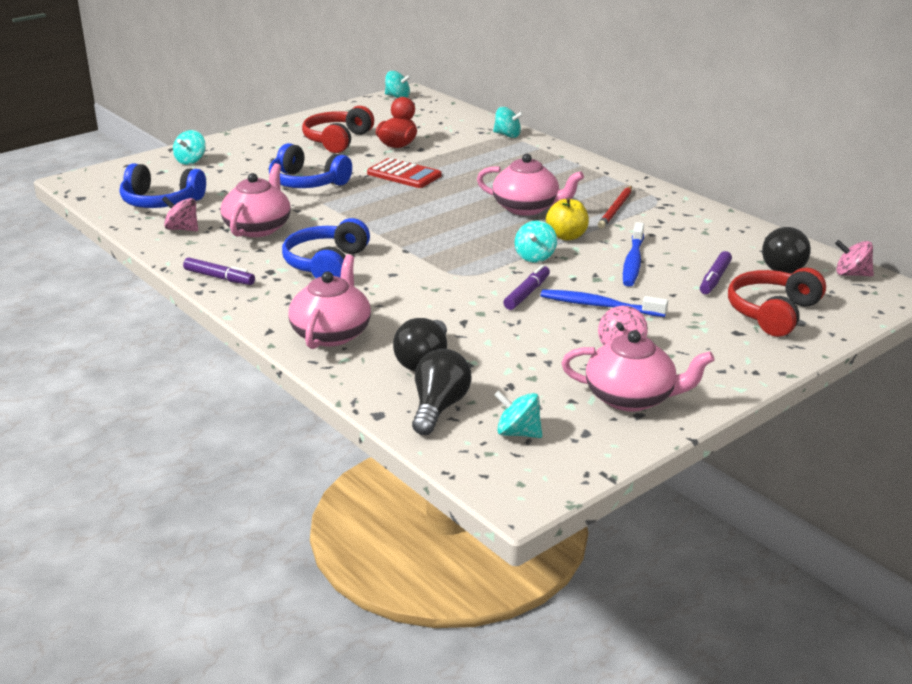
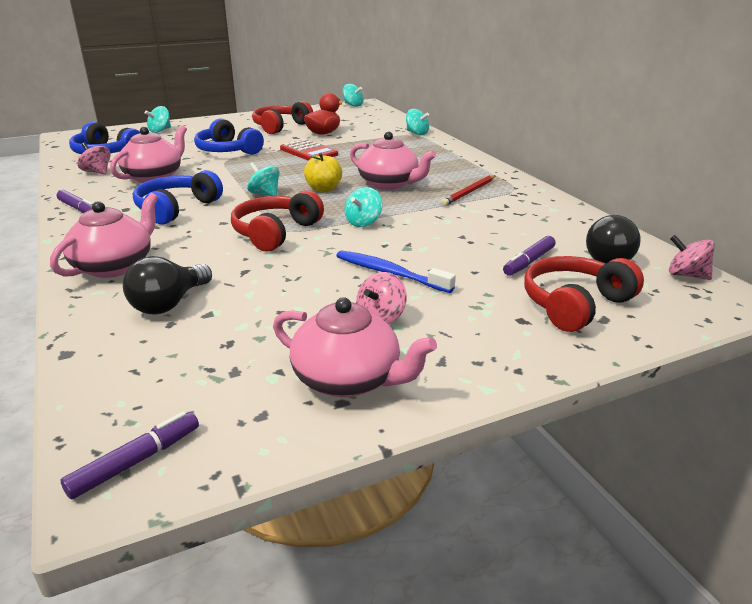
camera: 15 degrees right, 0 degrees up
(439, 407) = (133, 356): black light bulb -> none
(457, 279) = (276, 233): none -> red headphones
(518, 433) = (185, 401): turquoise spinning top -> turquoise spinning top (265, 194)
(527, 293) = (328, 253): purple marker -> purple marker (135, 461)
(566, 236) = (407, 209): yellow apple -> yellow apple (323, 189)
(633, 262) = (454, 237): blue toothbrush -> none

